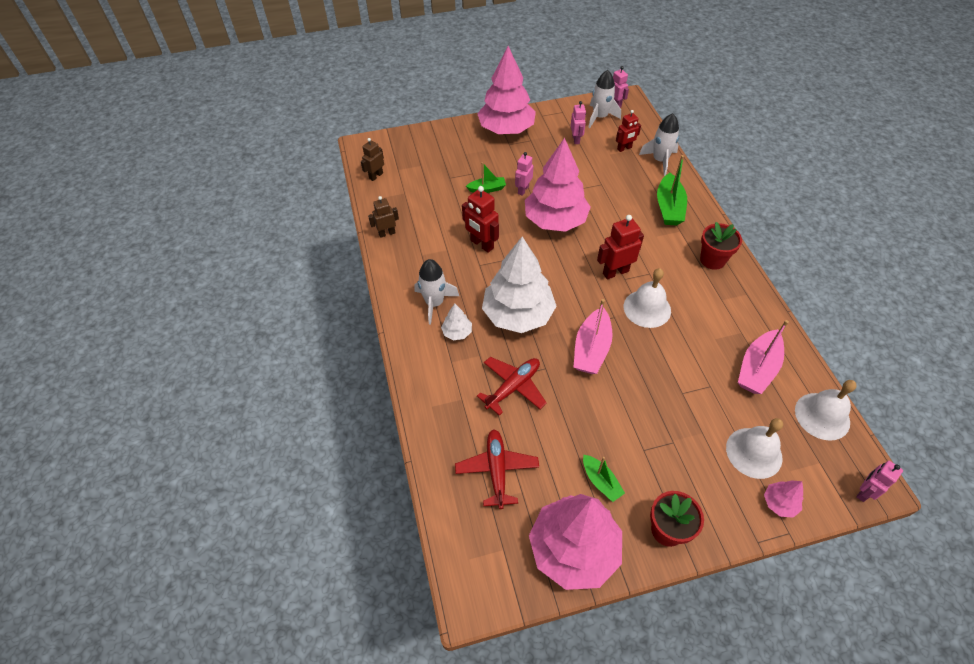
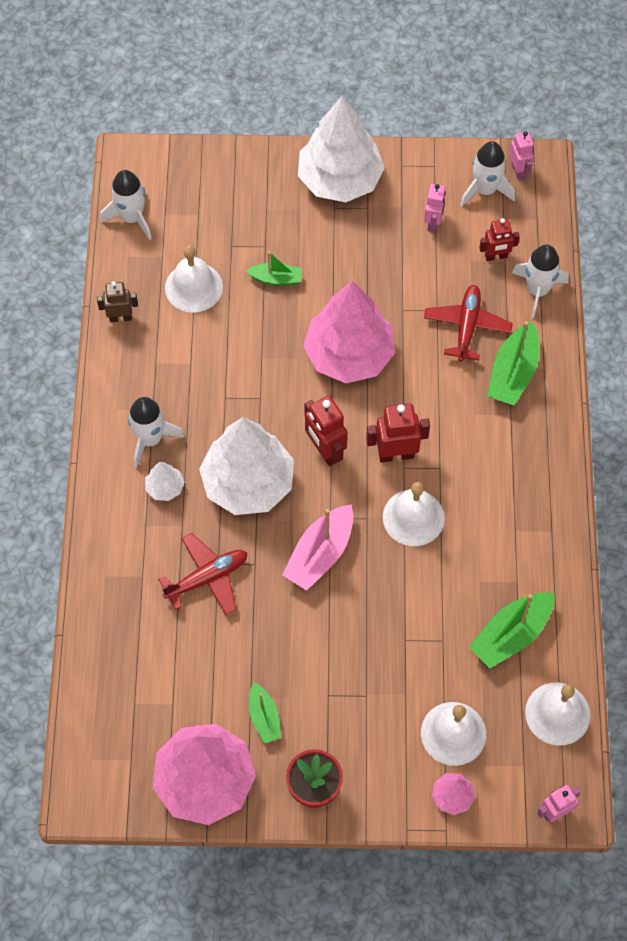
camera: 15 degrees right, 10 degrees up
(376, 176) = (132, 218): brown robot -> white rocket
(432, 205) = (193, 287): none -> white bell
(481, 244) = (238, 367): red robot -> red robot (325, 451)
(497, 470) = (153, 672): red plane -> red plane (467, 326)
(506, 129) = (340, 179): pink tree -> white tree
(523, 190) = (324, 293): pink robot -> none
(712, 260) = (532, 470): red flower pot -> none
(757, 369) = (511, 634): pink boat -> green boat

